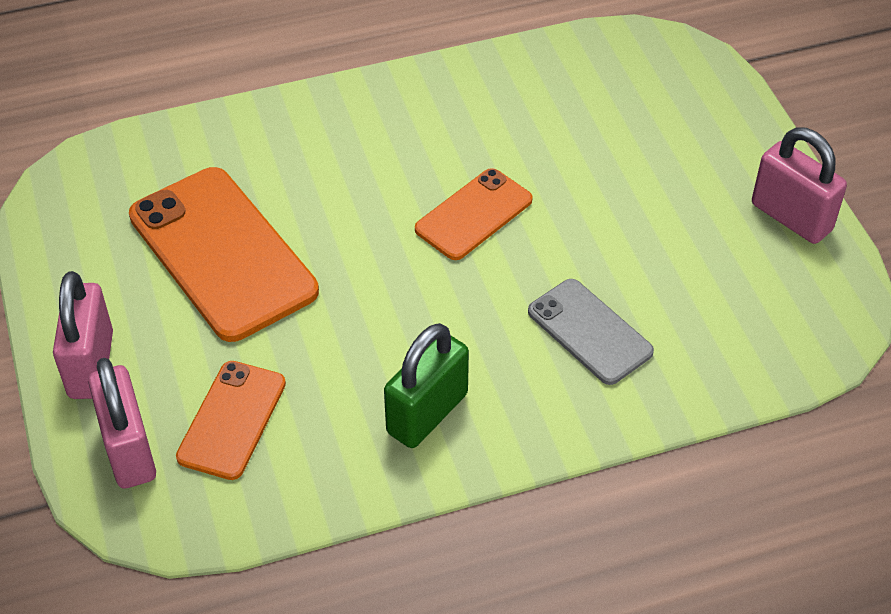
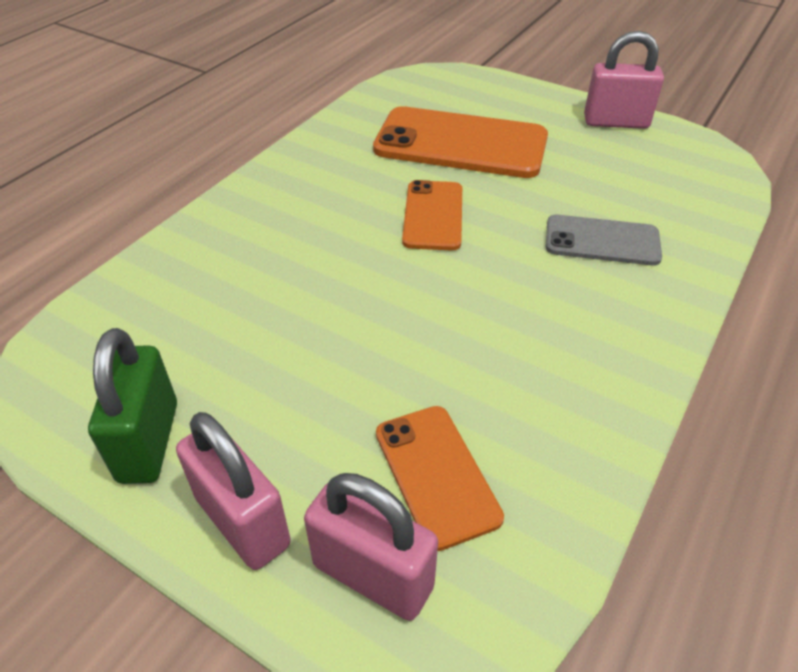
camera: 40 degrees left, 5 degrees down
(222, 253) = (268, 347): orange phone -> orange phone (460, 144)
(427, 413) = (577, 360): green padlock -> green padlock (149, 442)

